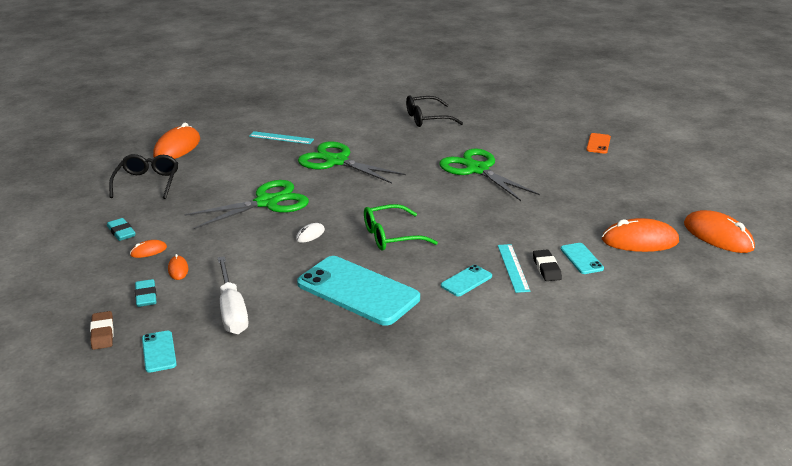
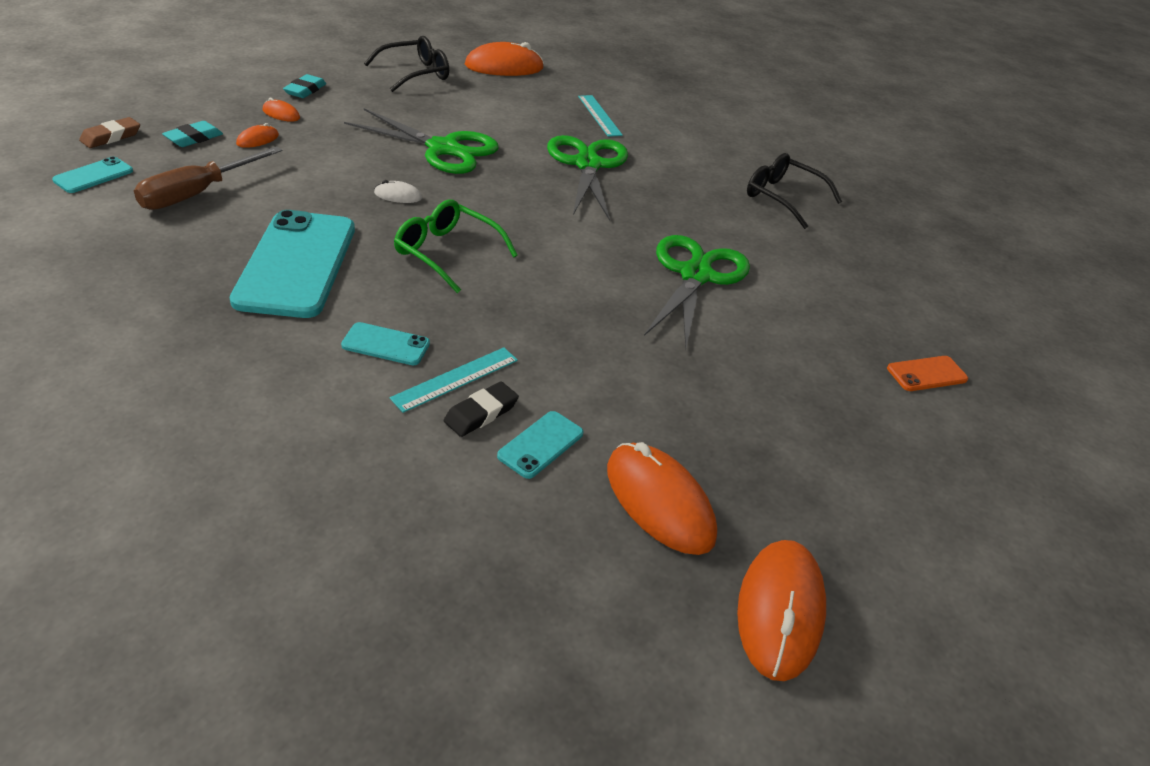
camera: 50 degrees right, 10 degrees up
(232, 310) = (198, 193): white screwdriver -> brown screwdriver

